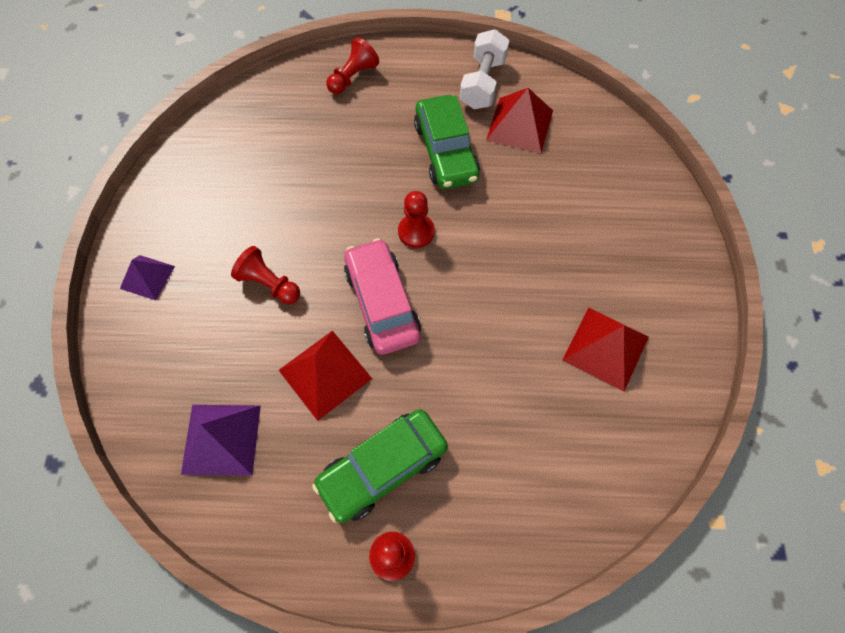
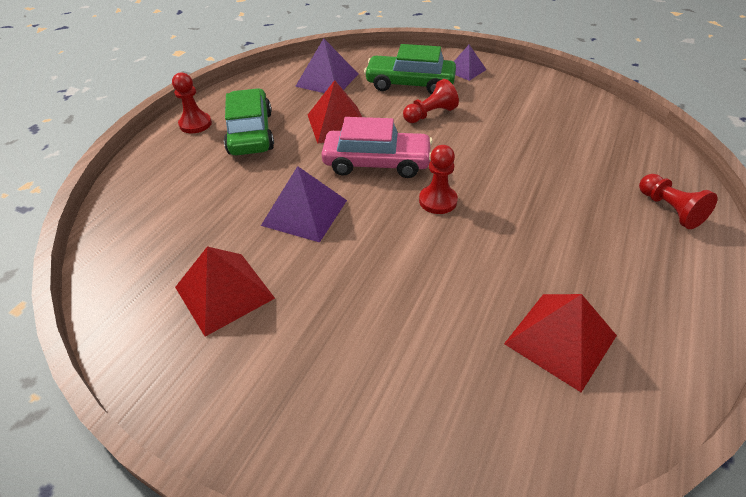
camera: 115 degrees right, 20 degrees down
(445, 151) = (534, 252): green car -> green car (410, 84)
(482, 83) = (648, 326): white dumbbell -> none
(485, 334) = (305, 212): none -> purple pyramid

